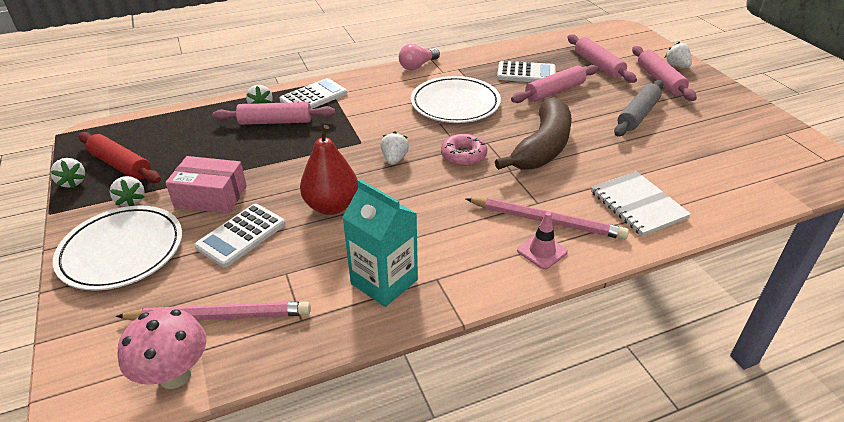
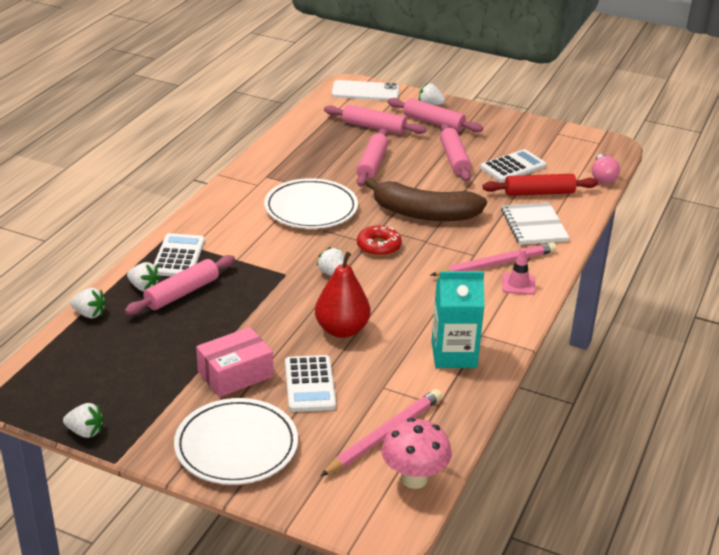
camera: 45 degrees left, 5 degrees down
(121, 165) = (105, 396): red rolling pin -> red rolling pin (539, 193)
(131, 201) = (172, 413): white strawberry -> white strawberry (89, 314)
(417, 66) = (226, 188): pink light bulb -> pink light bulb (603, 177)
(463, 155) = (378, 246): pink donut -> red donut
(526, 73) = (328, 157): white calculator -> white calculator (513, 167)
(542, 147) = (424, 214): brown banana -> brown banana turned 120 degrees clockwise
(630, 38) = (365, 91): none -> white phone
(638, 115) = (454, 159): grey rolling pin -> pink rolling pin
(638, 205) = (534, 225): white notebook -> white notebook turned 60 degrees clockwise

